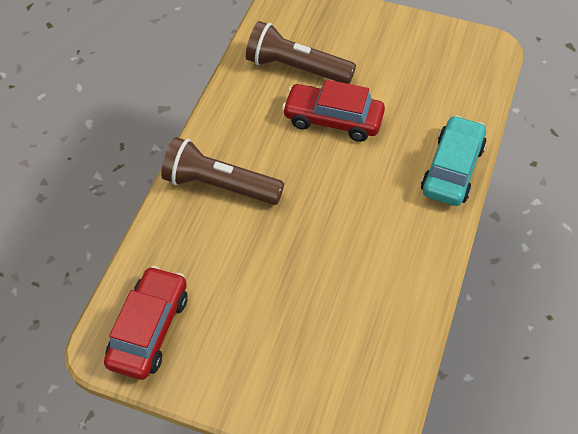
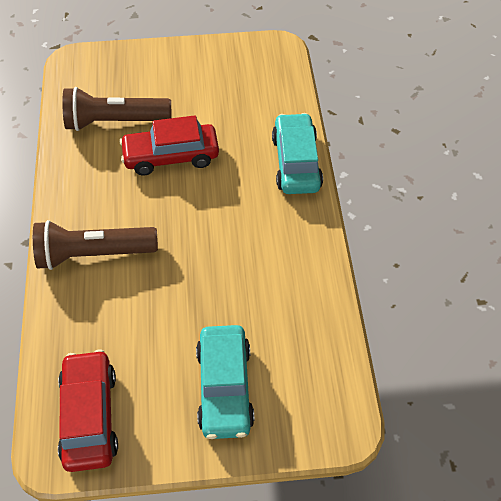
camera: 25 degrees left, 0 degrees up
(279, 356) = (225, 387): none -> turquoise car

